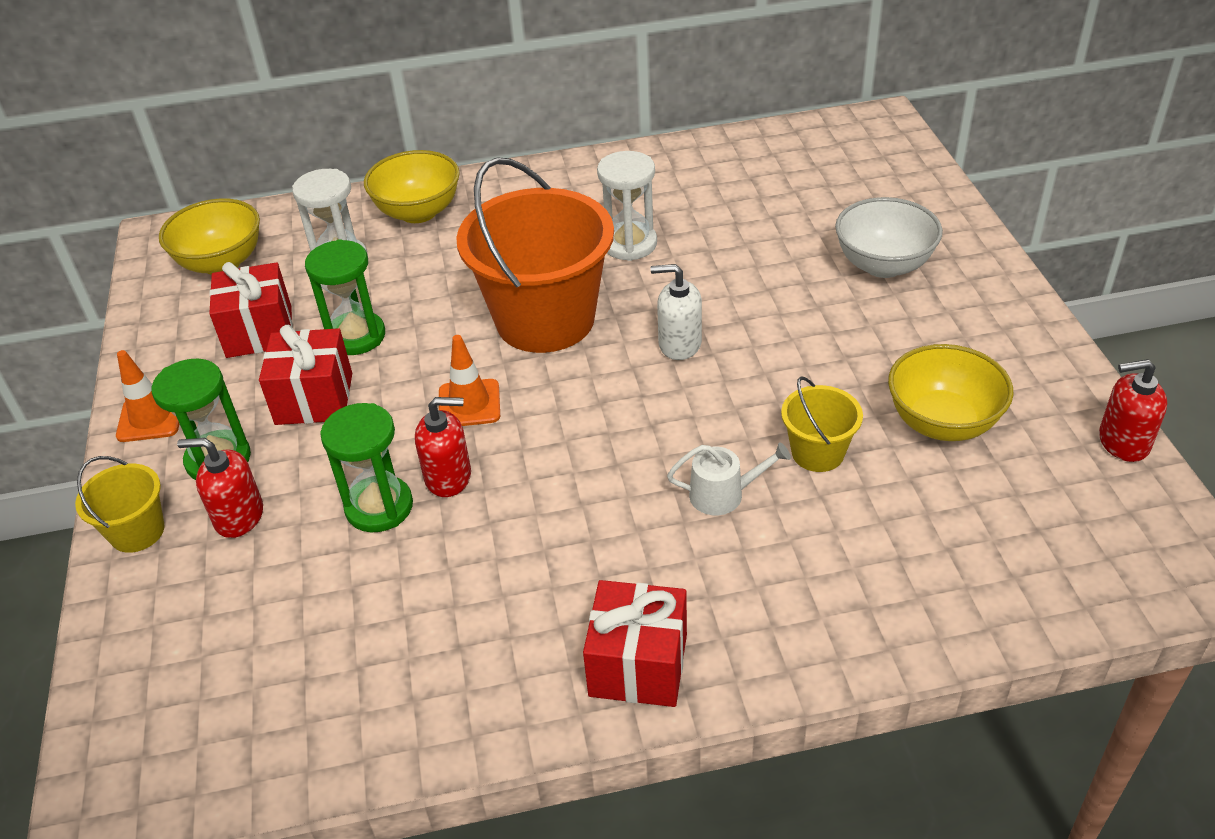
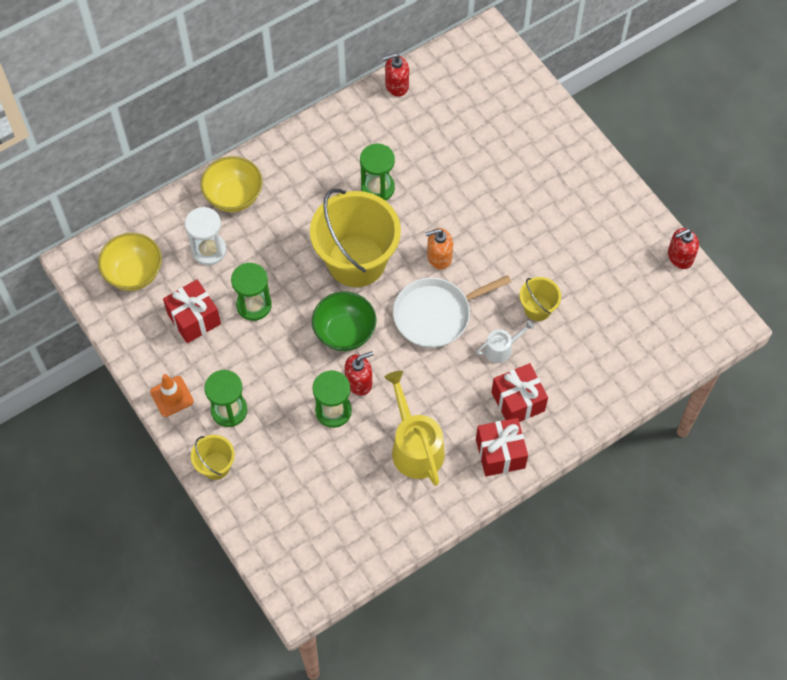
camera: 25 degrees left, 20 degrees up
(239, 516) = (263, 440): red soap dispenser -> red soap dispenser (396, 85)
(314, 399) = (256, 355): red gift -> red gift (518, 401)
(469, 404) = (344, 332): orange traffic cone -> green bowl
(484, 604) = (415, 447): none -> yellow watering can
(545, 320) = (356, 261): orange bucket -> yellow bucket
(629, 244) = (377, 188): white hourglass -> green hourglass
(633, 417) = (436, 314): none -> white pan
(679, 344) = (439, 257): white soap dispenser -> orange soap dispenser
(883, 265) = (528, 165): white bowl -> none
(942, 422) = (592, 270): yellow bowl -> none

